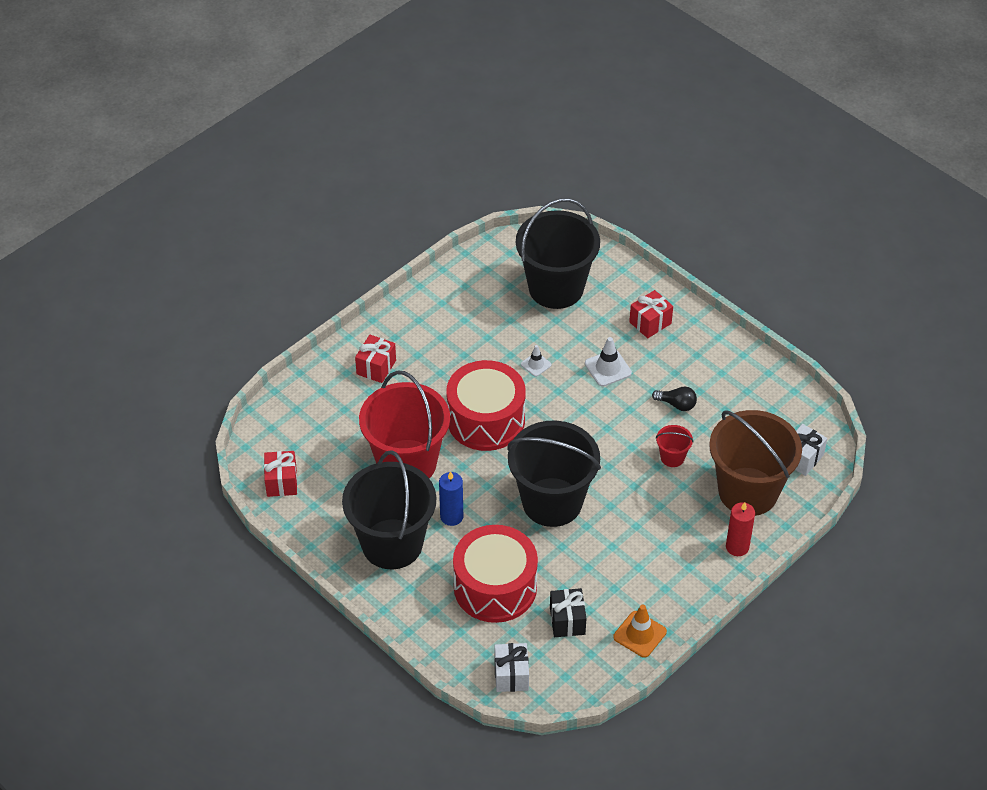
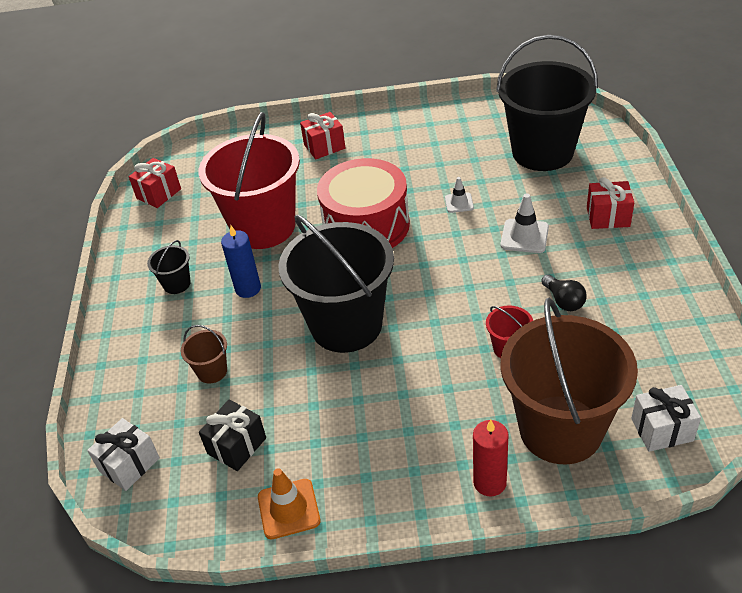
camera: 45 degrees right, 5 degrees down
(392, 544) = (177, 284): black bucket -> black bucket, size x0.41
(495, 587) = (212, 371): red drum -> brown bucket

